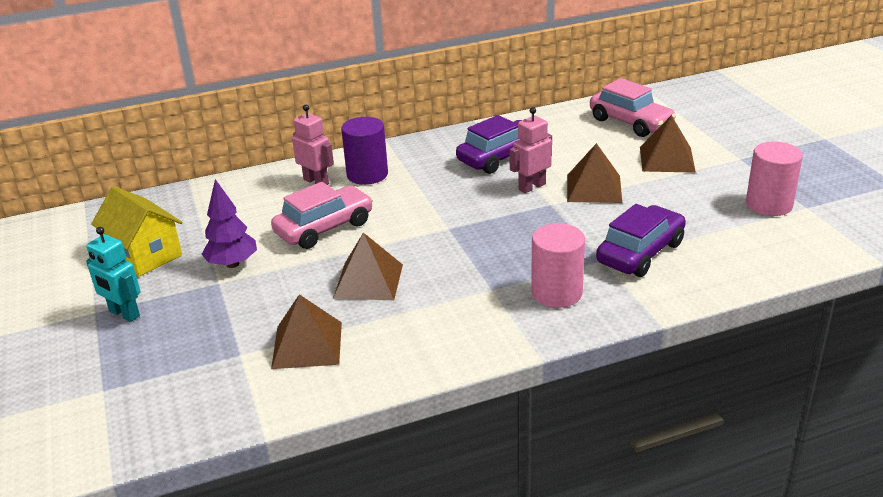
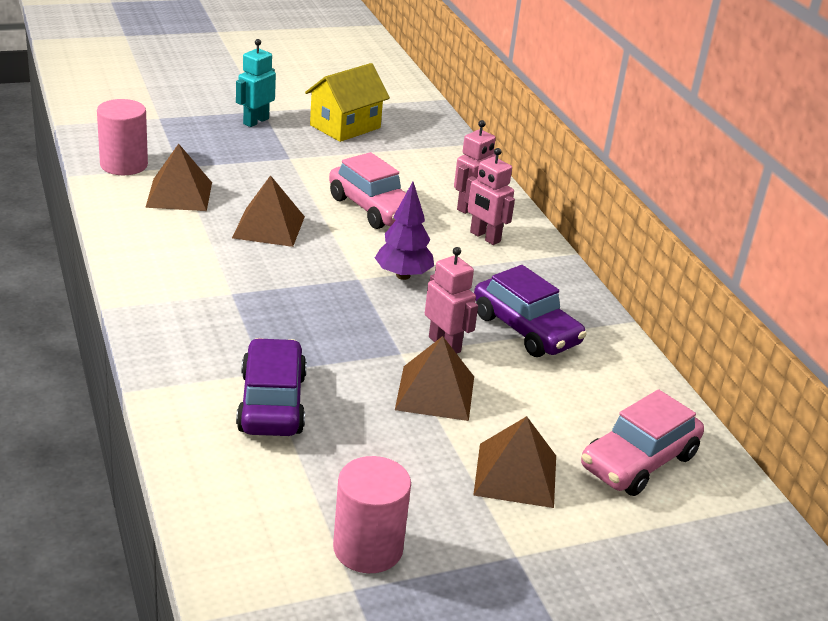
camera: 85 degrees right, 0 degrees up
(232, 264) = (318, 163): purple tree -> purple tree (403, 275)
(367, 174) = (484, 237): purple cylinder -> pink robot
(556, 293) = (210, 331): pink cylinder -> pink cylinder (124, 165)
(640, 253) = (272, 403): purple car -> purple car turned 135 degrees counterclockwise

